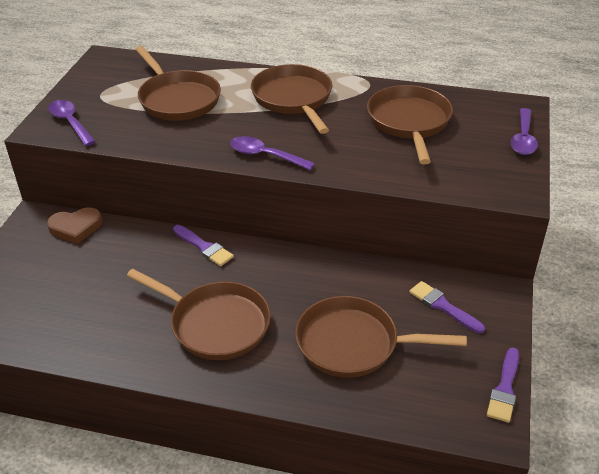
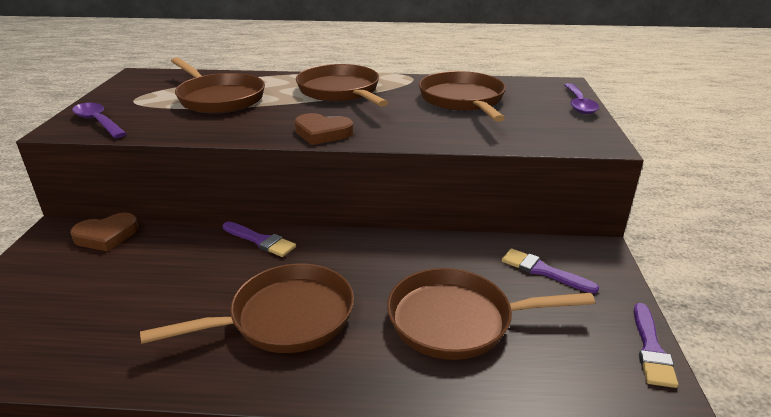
camera: 10 degrees left, 10 degrees down
(215, 324) = (285, 318): brown pan -> brown pan turned 45 degrees counterclockwise
(265, 155) = (322, 133): purple spoon -> brown heart

